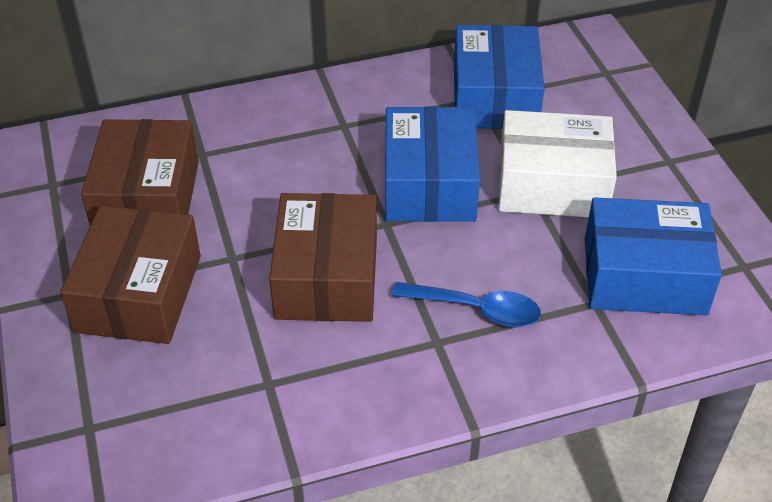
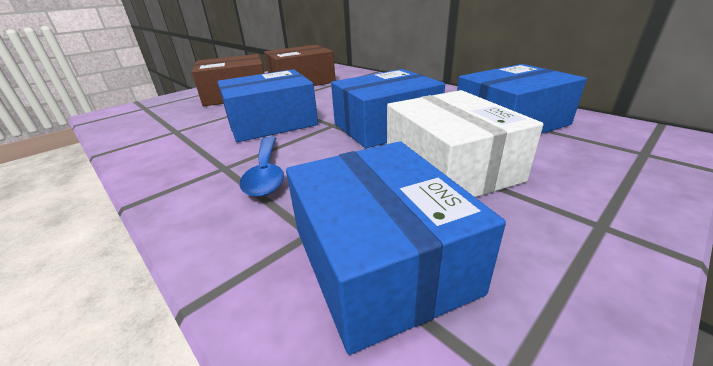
camera: 65 degrees right, 15 degrees down
(327, 276) = (271, 122): brown box -> blue box

